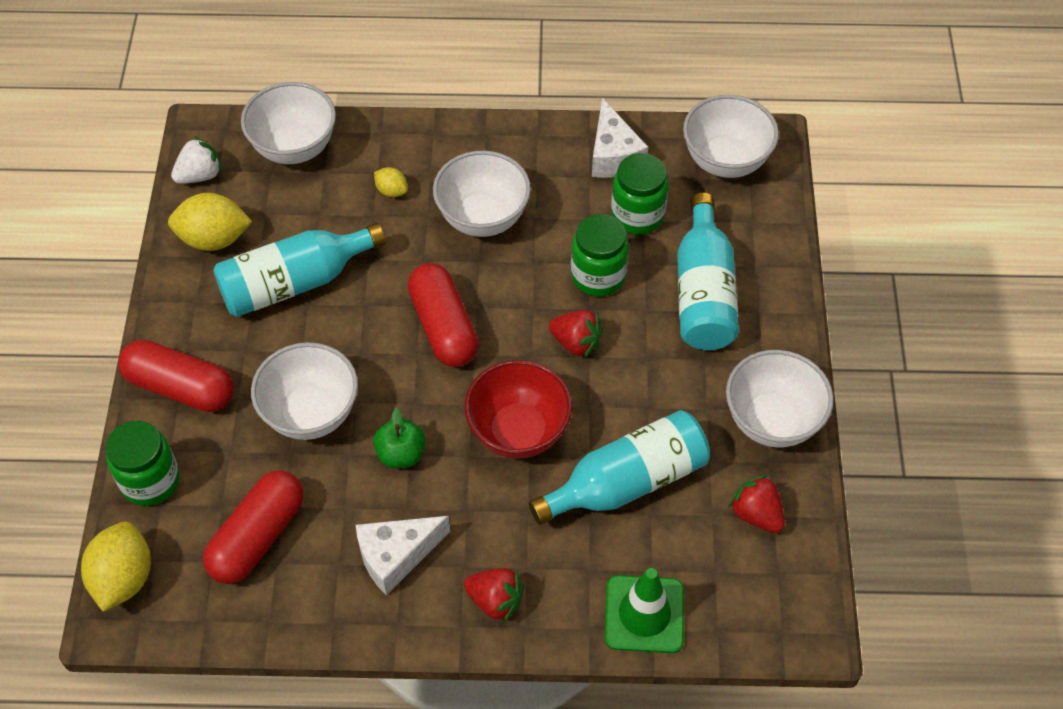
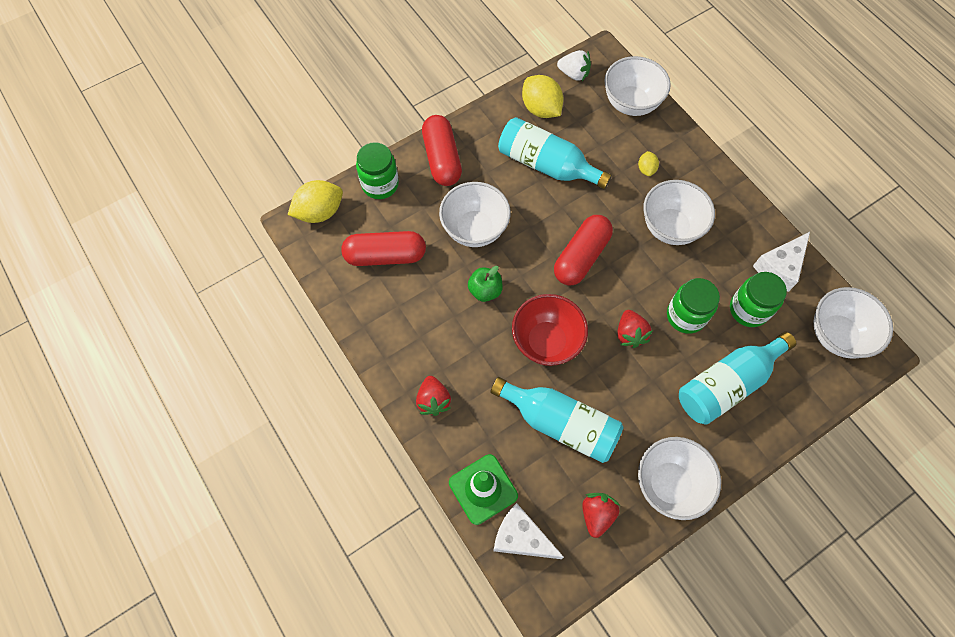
camera: 55 degrees right, 10 degrees up
(396, 556) = (423, 331): white cheese -> white cheese (521, 538)

